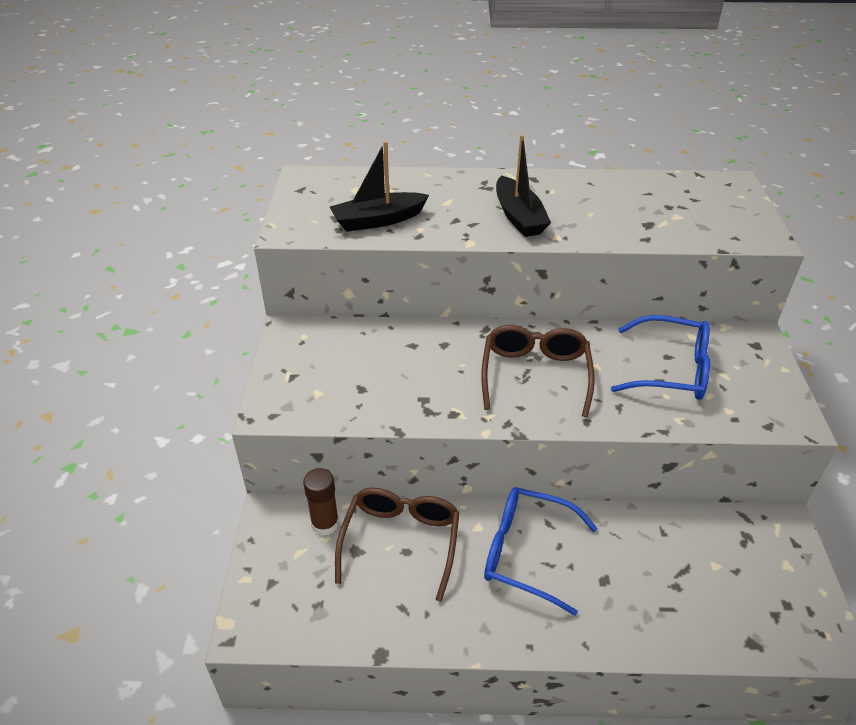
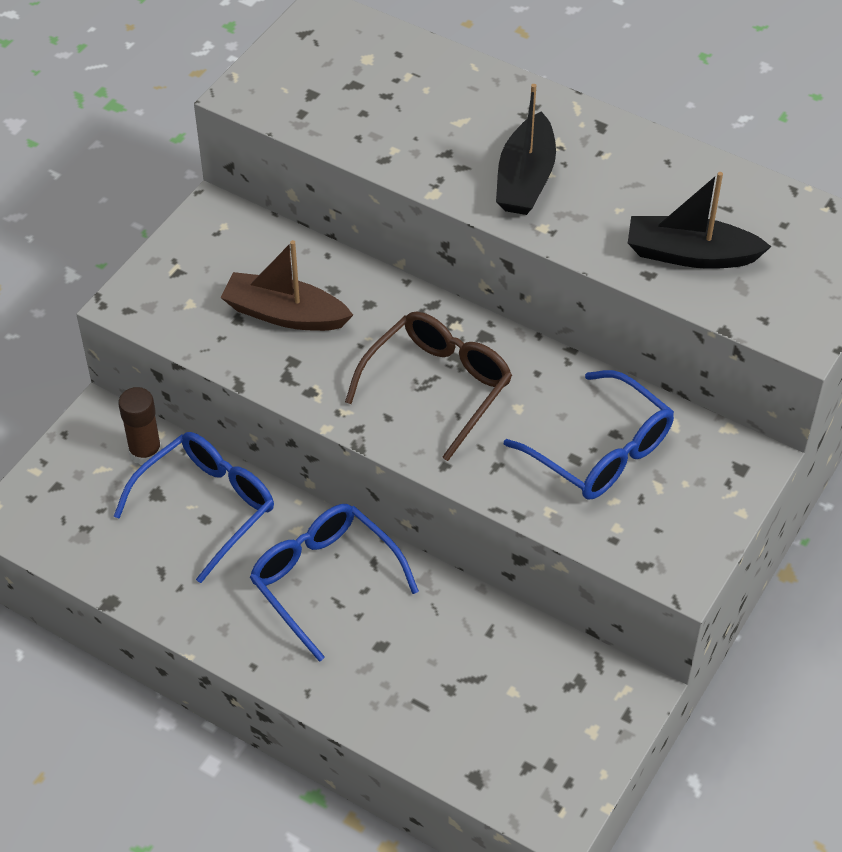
camera: 30 degrees right, 10 degrees up
(378, 220) = (356, 118): black boat -> black boat (690, 254)
(392, 372) = (284, 314): none -> brown boat
(400, 542) = (206, 507): brown glasses -> blue glasses

